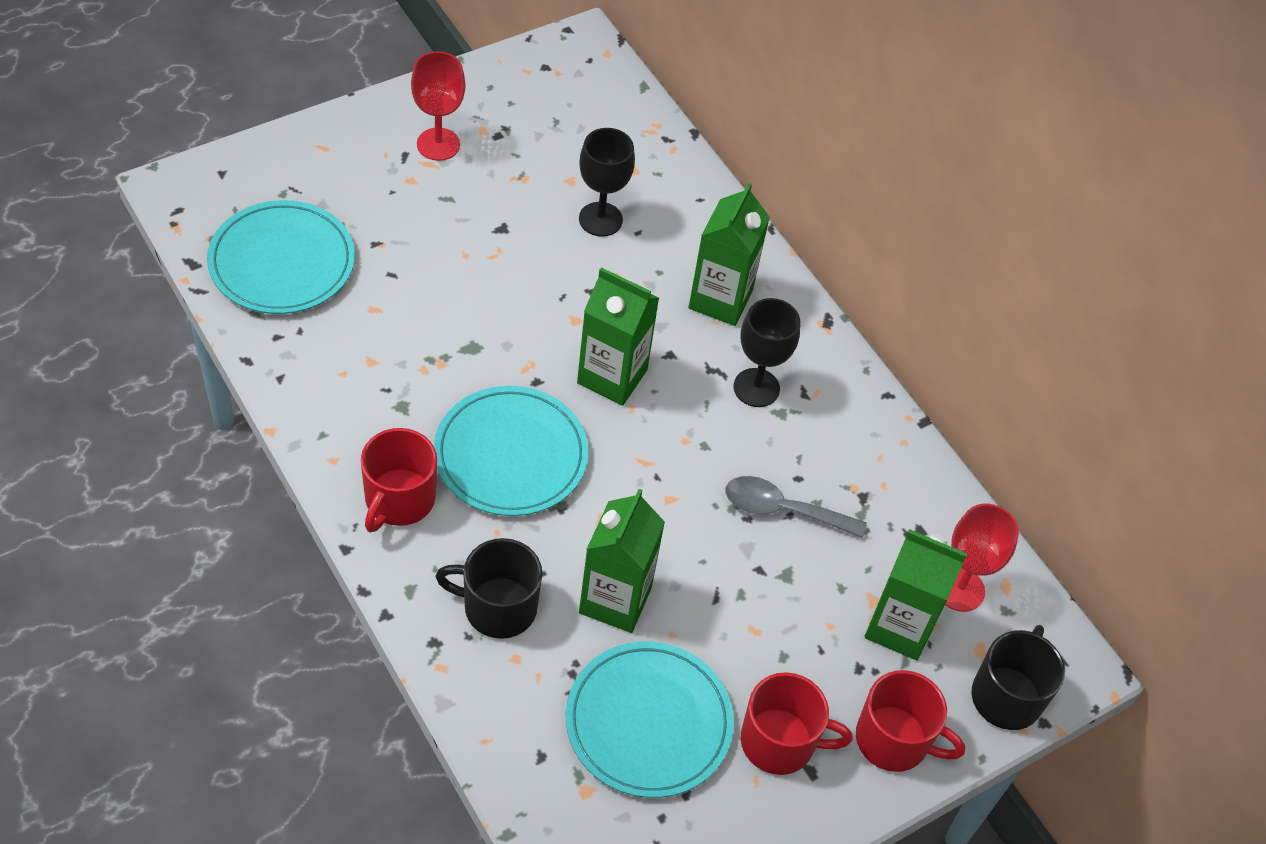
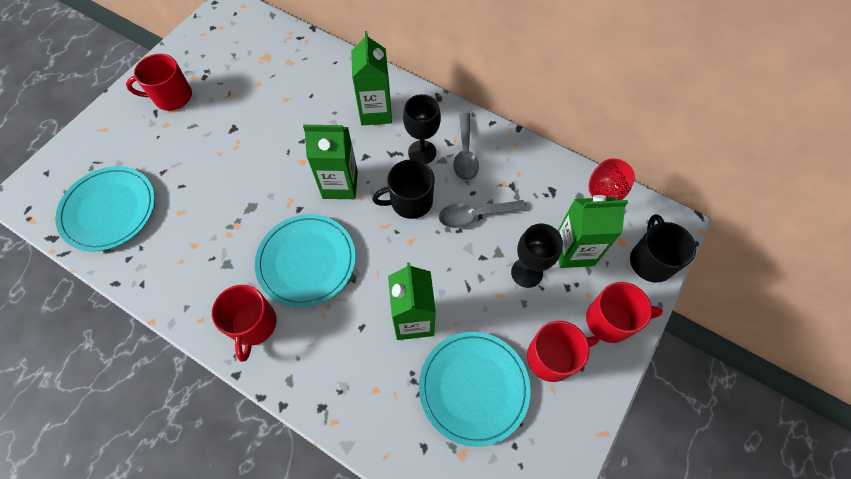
camera: 20 degrees left, 10 degrees up
(438, 144) = (172, 97): red goblet -> red mug
(498, 607) = (348, 362): black mug -> black mug (410, 201)
(600, 219) = (286, 98): black goblet -> black goblet (526, 272)
(820, 419) = (465, 153): none -> grey spoon

